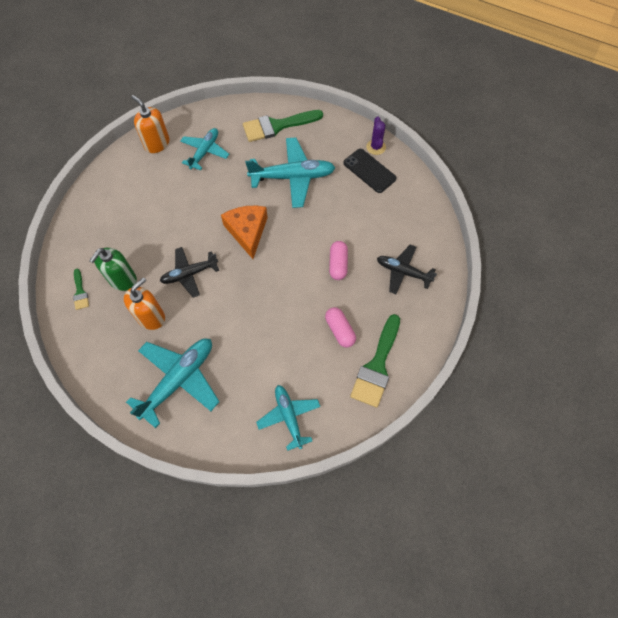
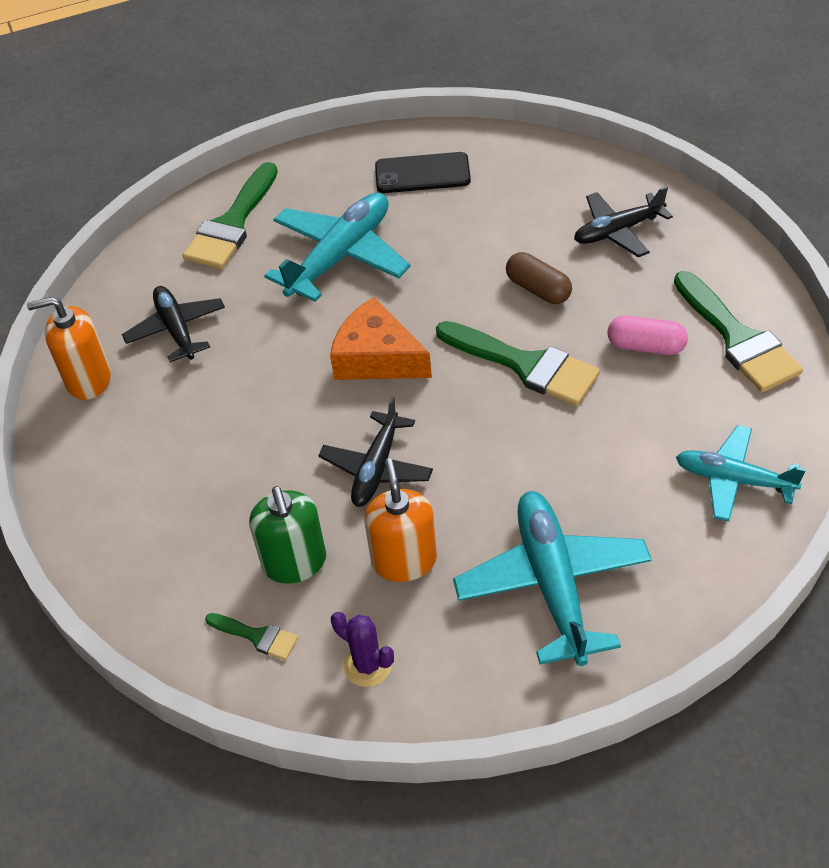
camera: 45 degrees left, 15 degrees down
(205, 152) = (176, 329): turquoise plane -> black plane
(289, 290) = (525, 365): none -> green brush
(338, 264) = (538, 289): pink capsule -> brown capsule
(376, 147) = (391, 146): purple cactus -> purple cactus (367, 665)

